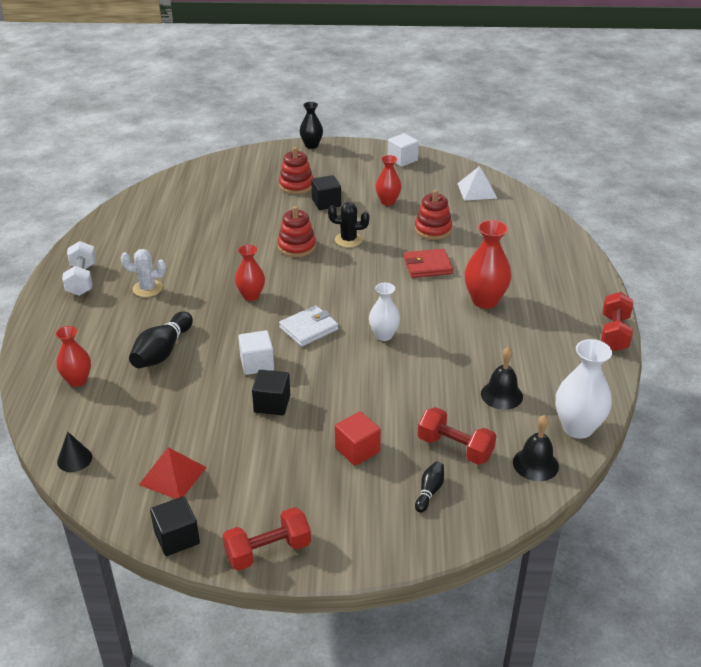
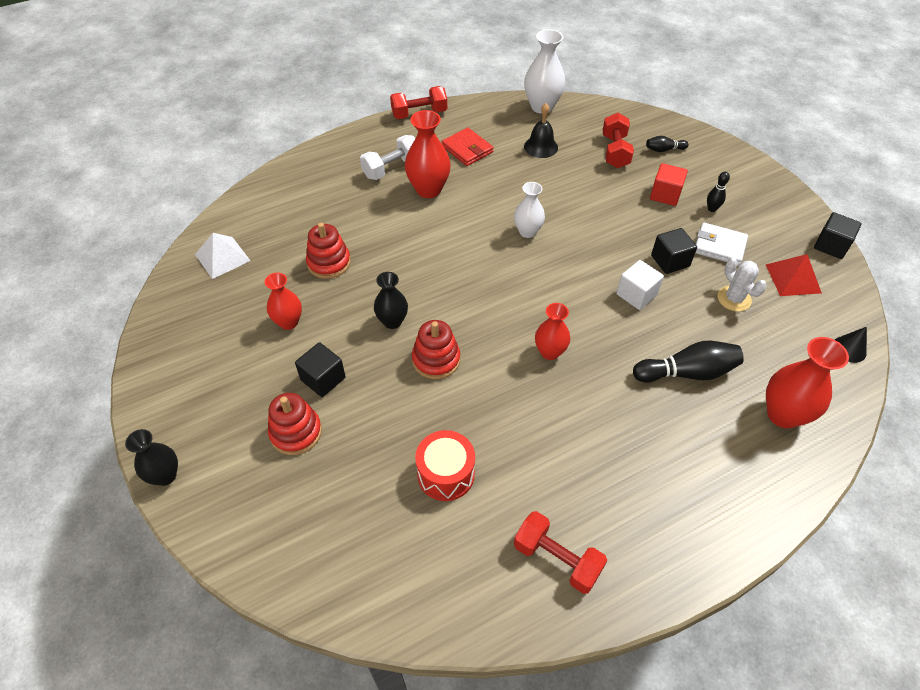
camera: 120 degrees left, 15 degrees up
(77, 380) = (783, 414): red vase -> red vase, size x1.55
(82, 280) = (656, 539): white dumbbell -> white dumbbell (391, 168)
(147, 288) = (613, 454): white cactus -> white cactus (734, 299)
(211, 224) = (445, 474): none -> red drum
(268, 551) = (787, 199): red dumbbell -> red dumbbell (557, 559)
(308, 474) = (711, 209): none -> black bowling pin
(309, 328) = (560, 283): white wallet -> white wallet (719, 246)
(348, 240) = (392, 321): black cactus -> black vase
(402, 160) = (170, 351): white cube -> none
(427, 266) = (399, 243): red wallet -> red wallet (467, 149)
(535, 464) = (593, 115): black bell -> none

